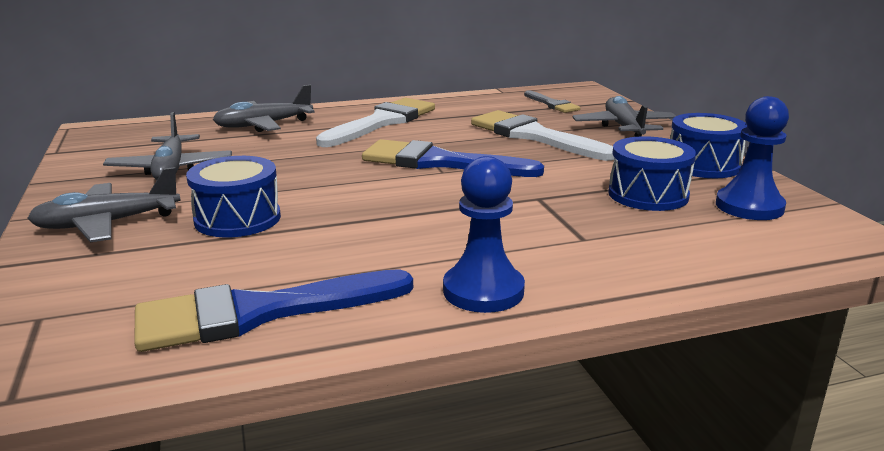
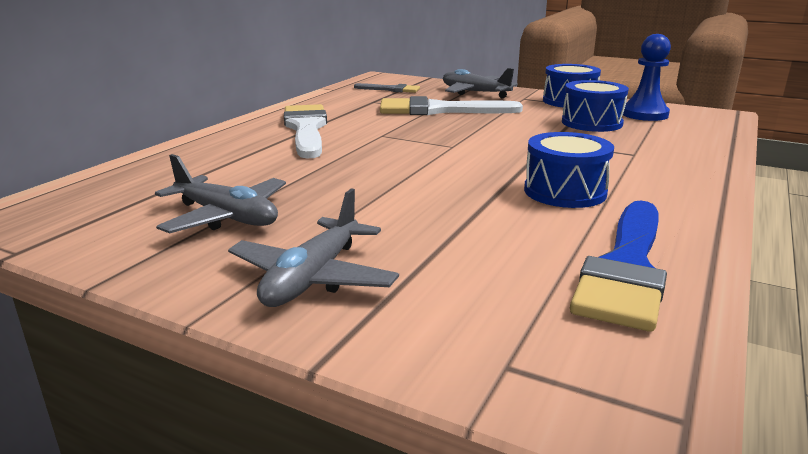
camera: 45 degrees left, 0 degrees up
(237, 219) = (414, 225): blue drum -> blue drum (565, 191)
(263, 125) = (204, 158): grey plane -> none
(439, 162) = (432, 141): blue brush -> none
(483, 291) = (678, 197): blue pawn -> none

